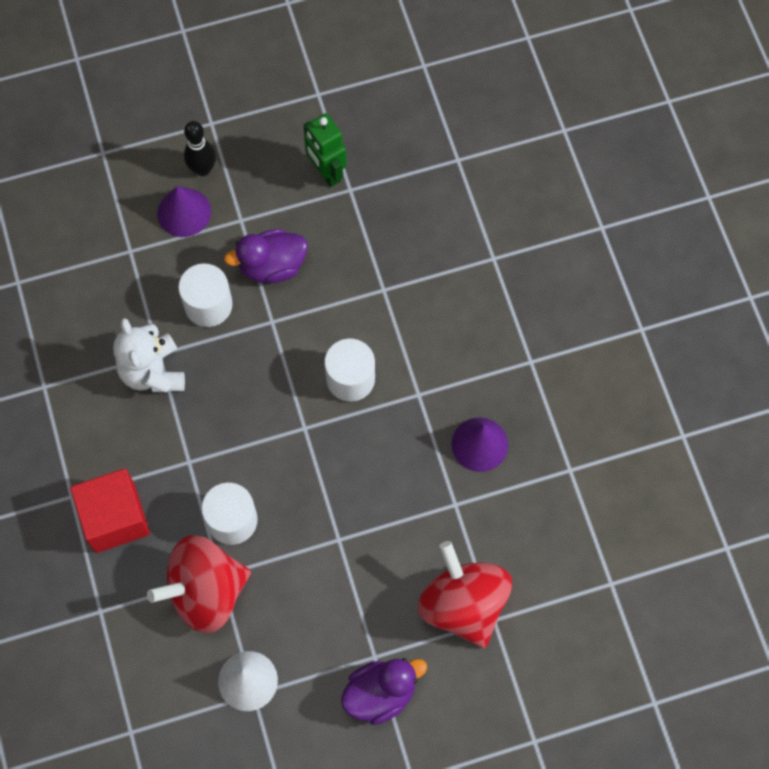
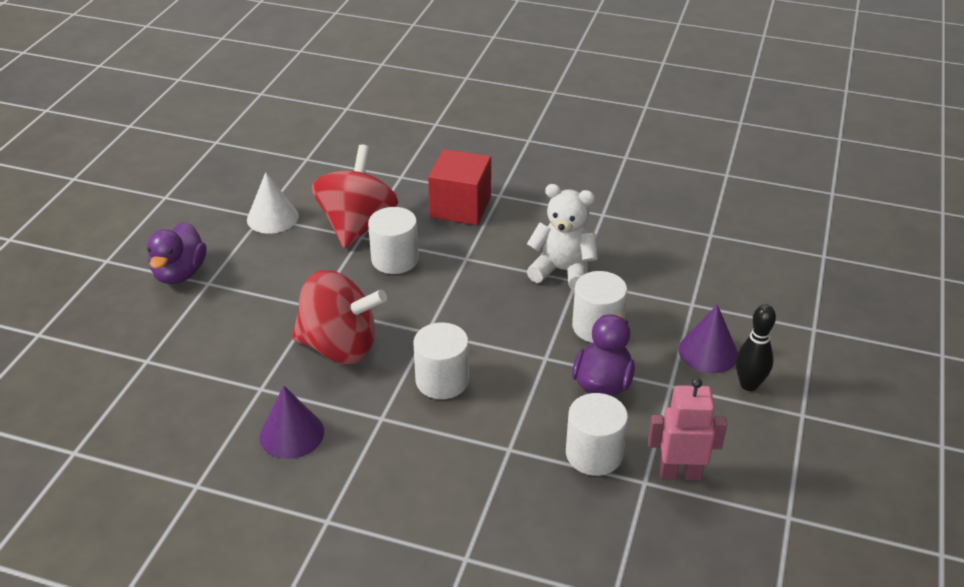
camera: 125 degrees right, 30 degrees down
(326, 172) = (680, 473): green robot -> pink robot
(348, 233) = (594, 454): none -> white cylinder
(463, 604) = (180, 349): red spinning top -> red spinning top (340, 347)

